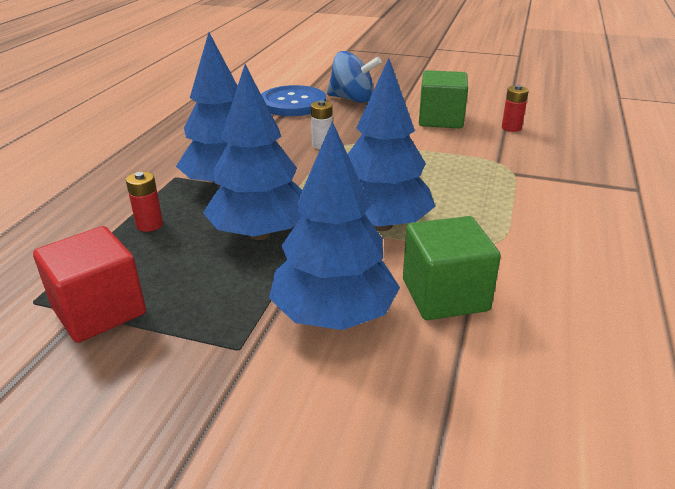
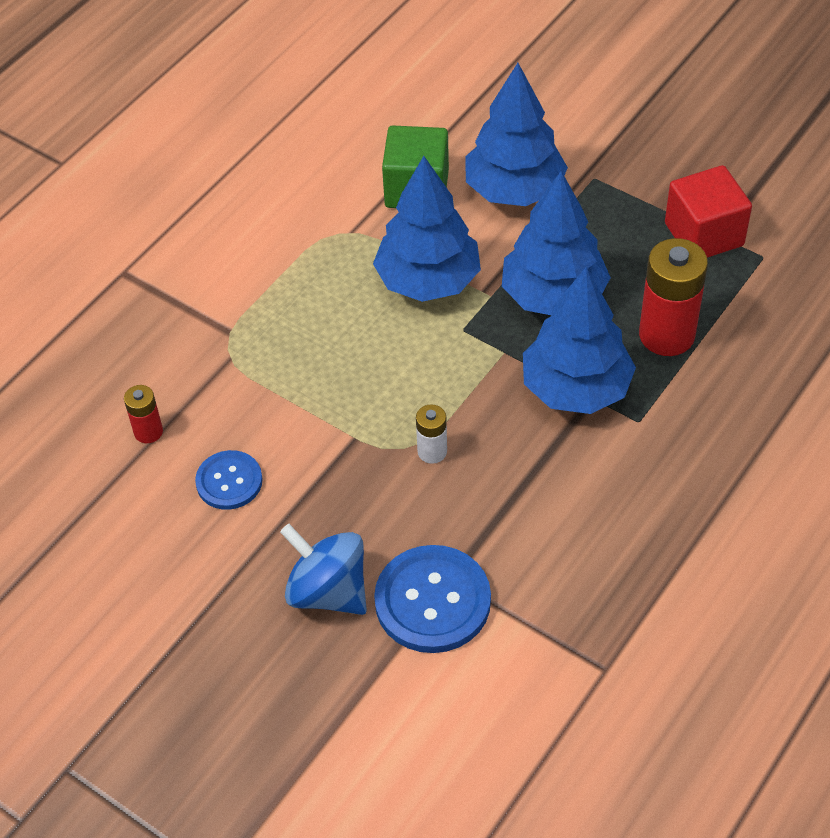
camera: 160 degrees left, 20 degrees up
(149, 225) = (666, 335): red battery -> red battery, size x1.97
(441, 119) = (229, 481): green cube -> blue button

